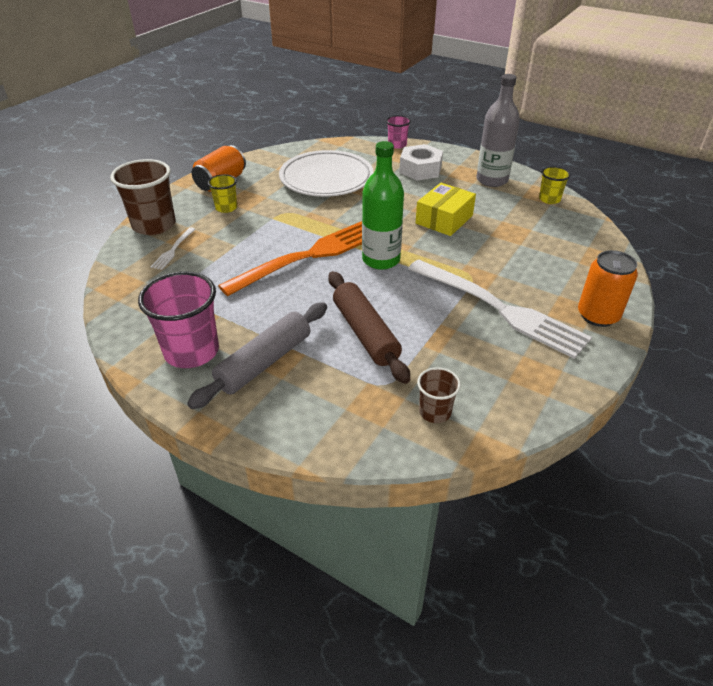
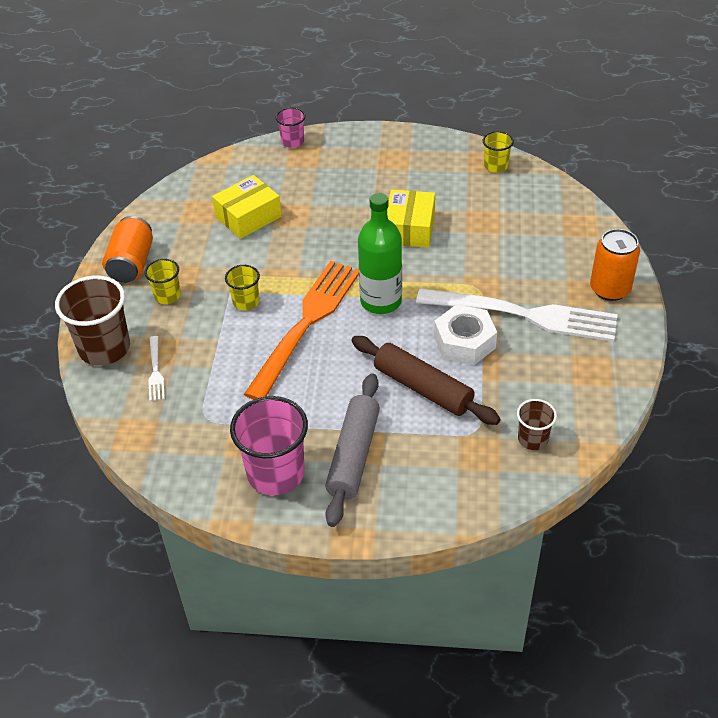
camera: 25 degrees left, 5 degrees up
(277, 228) = (246, 302): none -> yellow cup
(326, 178) = (248, 217): white plate -> yellow box
(420, 169) = (342, 170): white nut -> white nut (464, 342)
(492, 180) = (425, 159): grey bottle -> none

